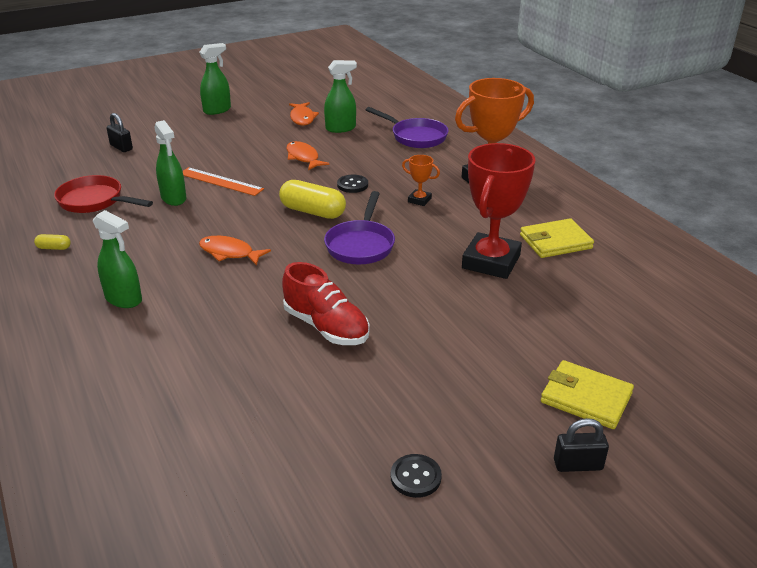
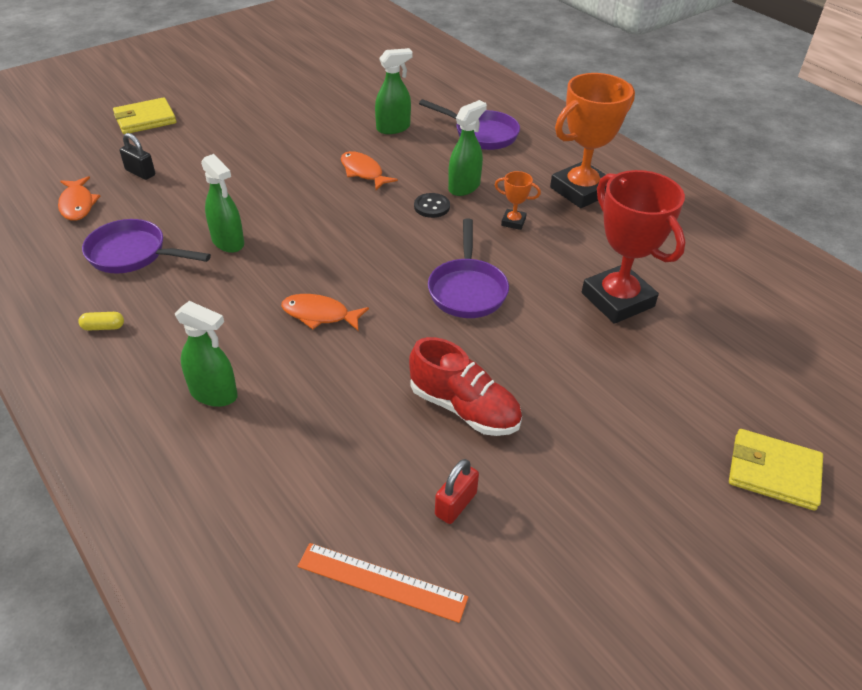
camera: 10 degrees left, 10 degrees up
(95, 201) = (133, 254): red pan -> purple pan
(217, 110) = (240, 111): green spray bottle -> green spray bottle (464, 187)
(220, 181) = (276, 213): orange ruler -> orange ruler (381, 582)
(293, 392) = (456, 504): none -> red padlock
(302, 118) = (344, 116): orange fish -> orange fish (78, 204)
(313, 212) = (398, 248): yellow capsule -> none
(415, 477) = (627, 603): black button -> none
(491, 262) = (617, 300): red trophy -> red trophy turned 45 degrees counterclockwise
(555, 242) = (677, 266): yellow wallet -> yellow wallet (145, 119)
(578, 465) = (792, 562): black padlock -> none

